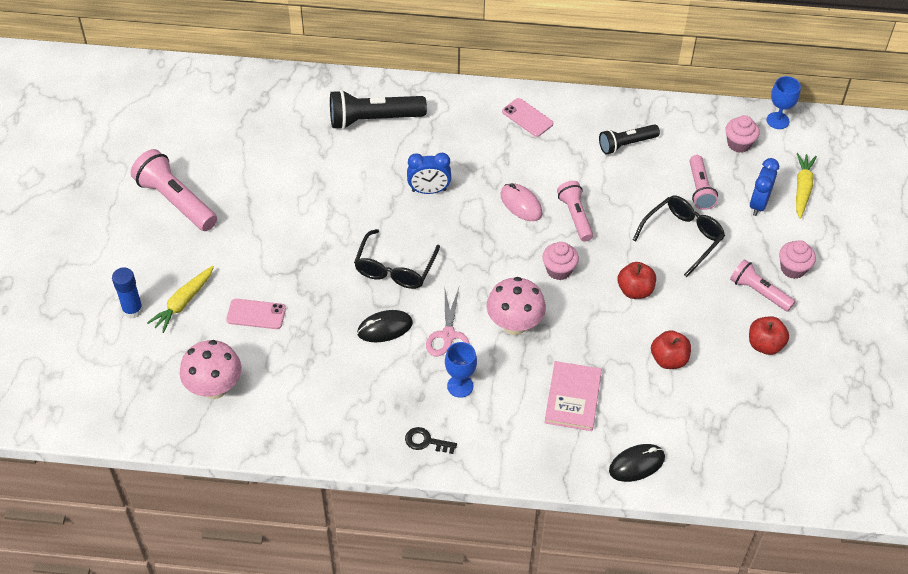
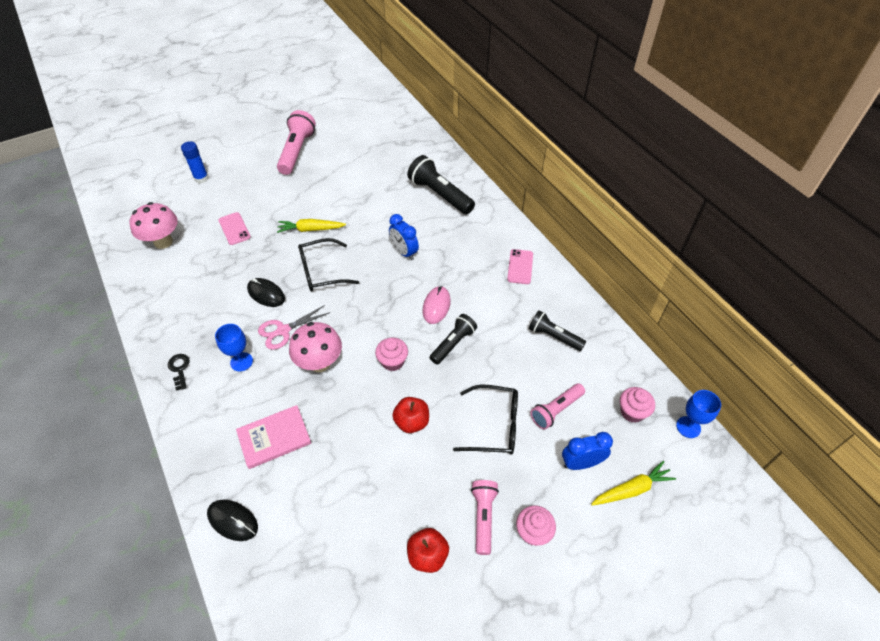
camera: 55 degrees right, 0 degrees up
(183, 303) = (221, 194): yellow carrot -> yellow carrot (310, 229)
(575, 216) = (453, 344): pink flashlight -> black flashlight
(669, 359) = (358, 485): red apple -> none

